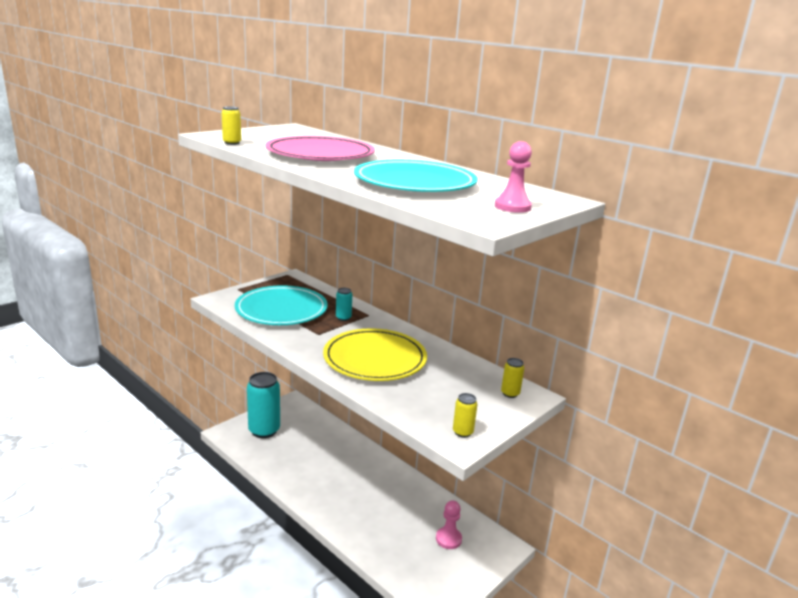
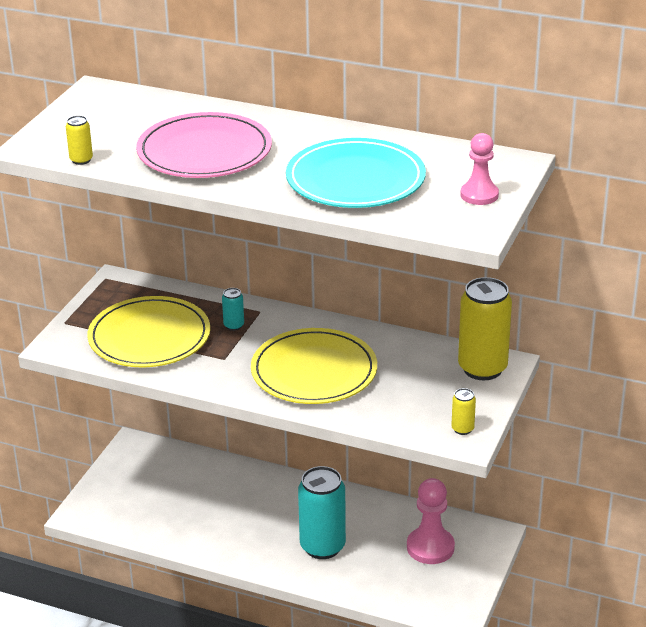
camera: 20 degrees left, 10 degrees up
(264, 430) = (126, 496): turquoise can -> turquoise can (322, 546)
(281, 309) = (149, 337): turquoise plate -> yellow plate
(448, 539) = (430, 547): pink pawn -> pink pawn, size x1.52
(510, 393) = (482, 368): yellow can -> yellow can, size x2.28

